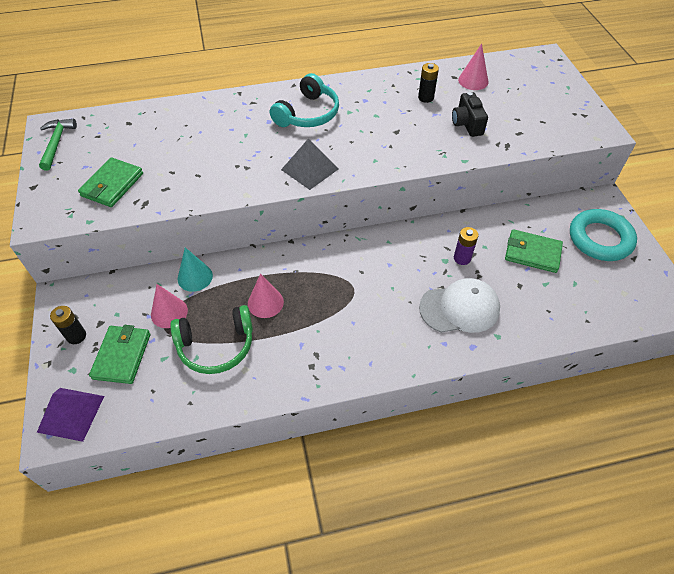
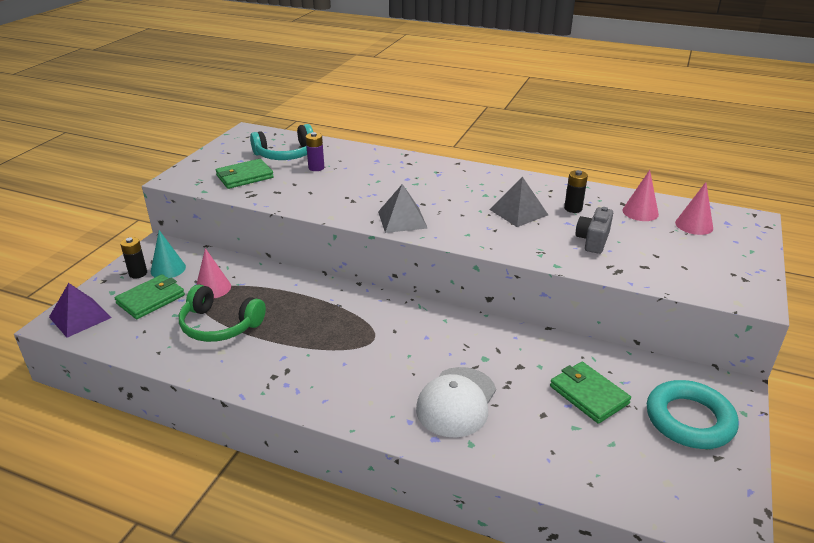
camera: 35 degrees right, 20 degrees down
(56, 143) = (239, 142): green hammer -> none
(195, 277) = (257, 274): turquoise cone -> turquoise cone (168, 269)
(265, 302) = (289, 315): pink cone -> pink cone (694, 225)
(308, 114) = (446, 184): turquoise headphones -> turquoise headphones (286, 154)
(391, 119) = (518, 212): none -> grey pyramid
(459, 308) = (456, 402): white cap -> white cap turned 90 degrees clockwise
(462, 258) = (504, 364): purple battery -> purple battery (316, 168)
(467, 124) = (593, 240): black camera -> grey camera

